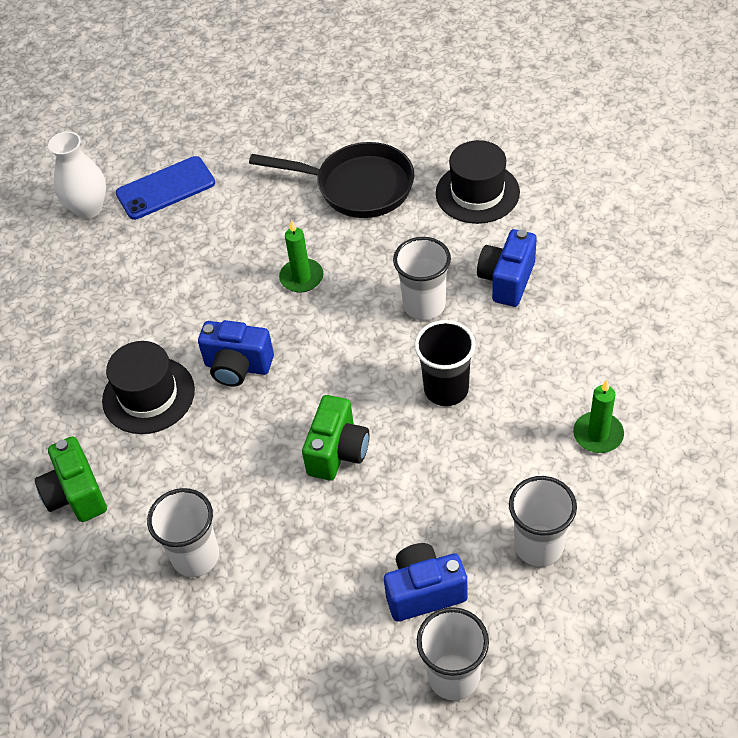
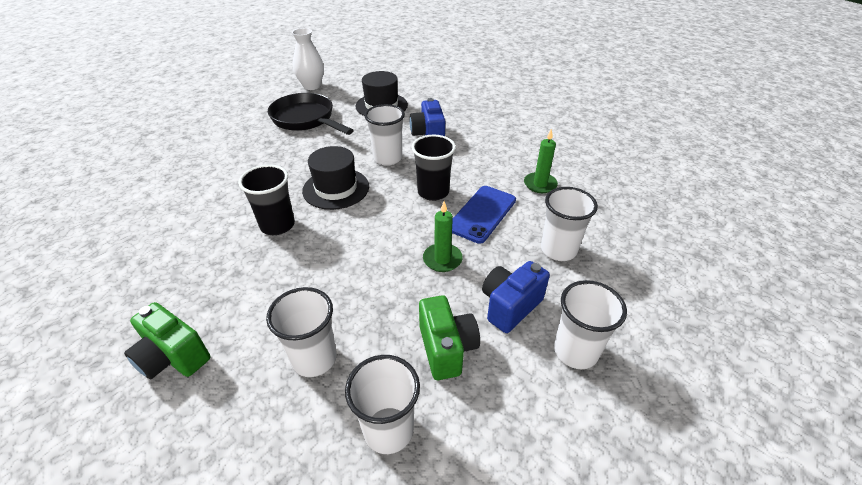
camera: 35 degrees left, 10 degrees down
(88, 208) = (106, 175): white vase -> white vase (312, 86)
(148, 395) = (211, 265): black hat -> black hat (336, 188)
(165, 188) = (167, 151): blue phone -> blue phone (482, 214)
(223, 660) = (388, 430): none -> white cup
(238, 367) = (277, 225): blue camera -> black cup
(301, 277) = (296, 167): green candle -> green candle (442, 259)
(337, 452) = (385, 248): green camera -> green camera (446, 348)
(357, 187) = (306, 119): black pan -> black pan turned 120 degrees counterclockwise

